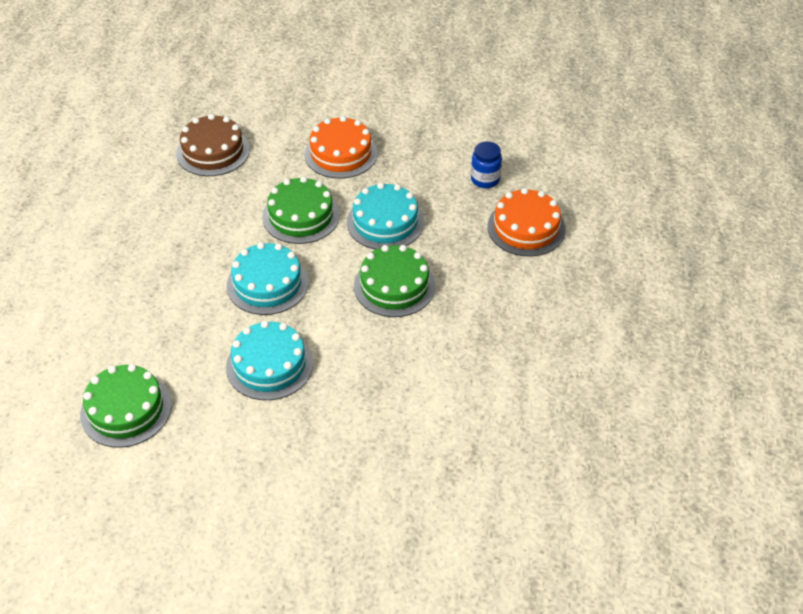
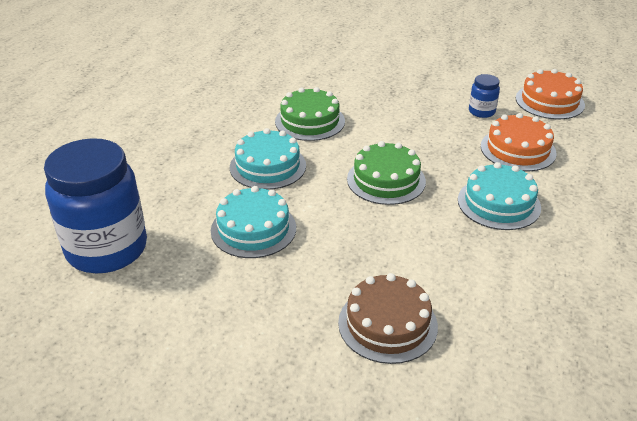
camera: 10 degrees right, 10 degrees down
(126, 410) = (107, 249): green cake -> blue jar
(213, 151) = (245, 72): brown cake -> brown cake (387, 324)
(341, 153) = (354, 83): orange cake -> orange cake (549, 101)
(385, 222) = (385, 133): turquoise cake -> turquoise cake (498, 203)

